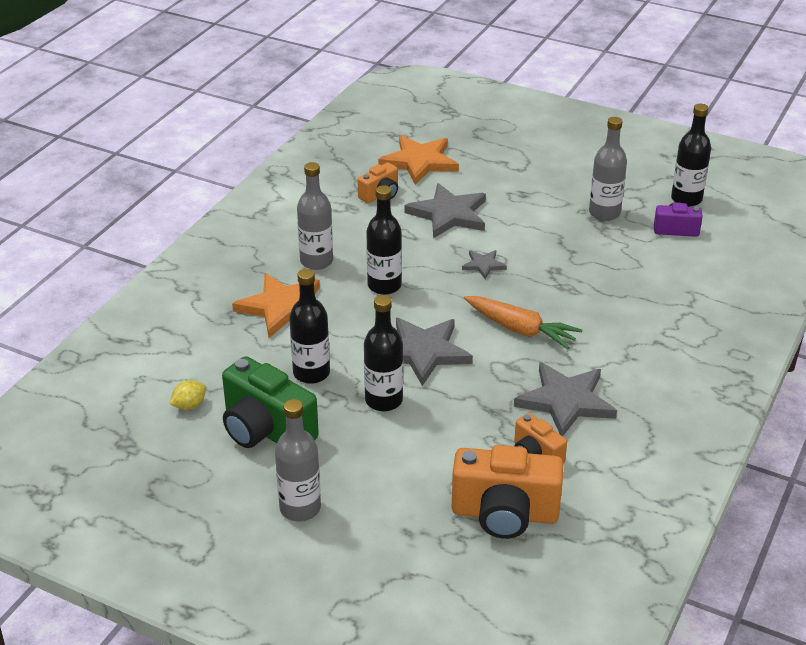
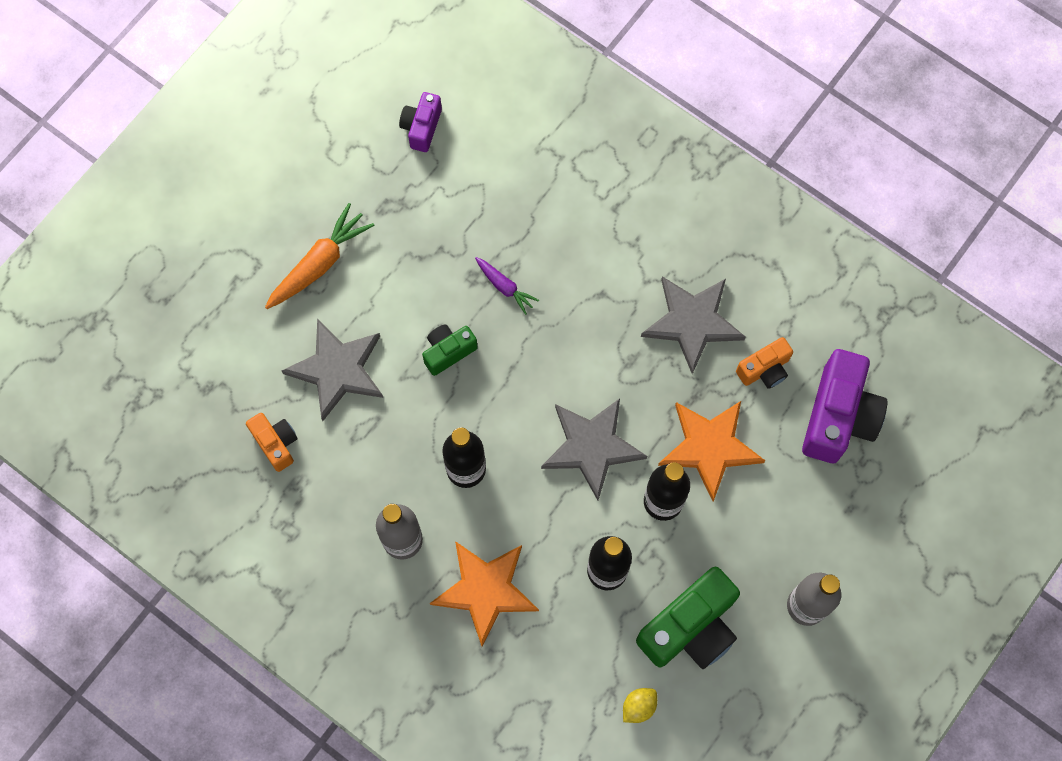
camera: 80 degrees left, 35 degrees up
(189, 405) = (638, 706): yellow lemon -> yellow lemon turned 75 degrees clockwise
(419, 162) = (211, 382): orange star -> orange star (709, 447)
(483, 265) = (448, 352): grey star -> green camera
(504, 514) = (838, 416): orange camera -> purple camera
(521, 330) = (572, 338): orange carrot -> orange carrot (320, 263)
(553, 288) = (505, 287): none -> purple carrot
(604, 213) = (373, 194): grey bottle -> none
(686, 199) = (364, 97): black bottle -> none

